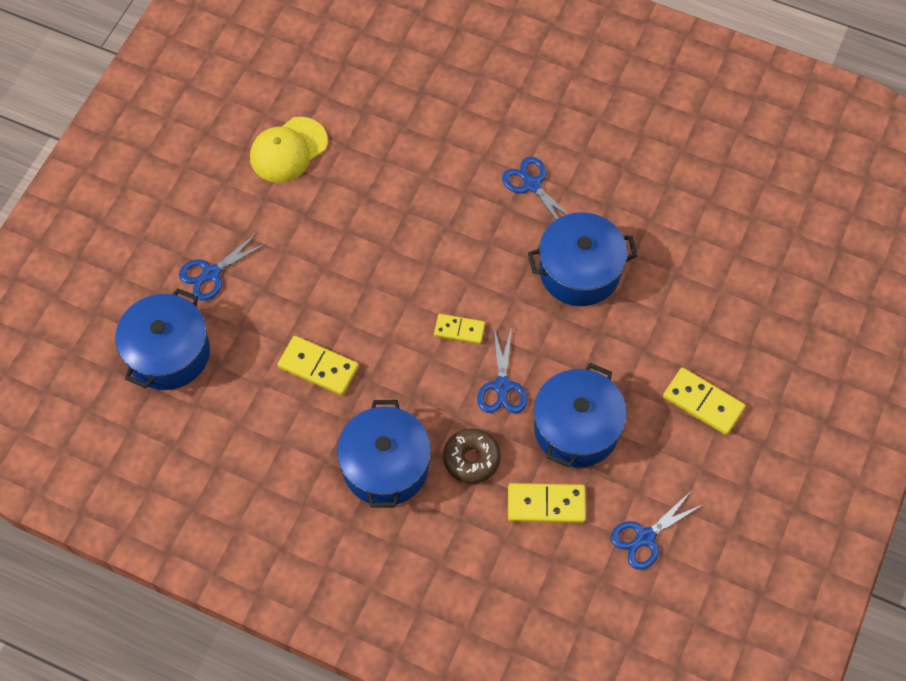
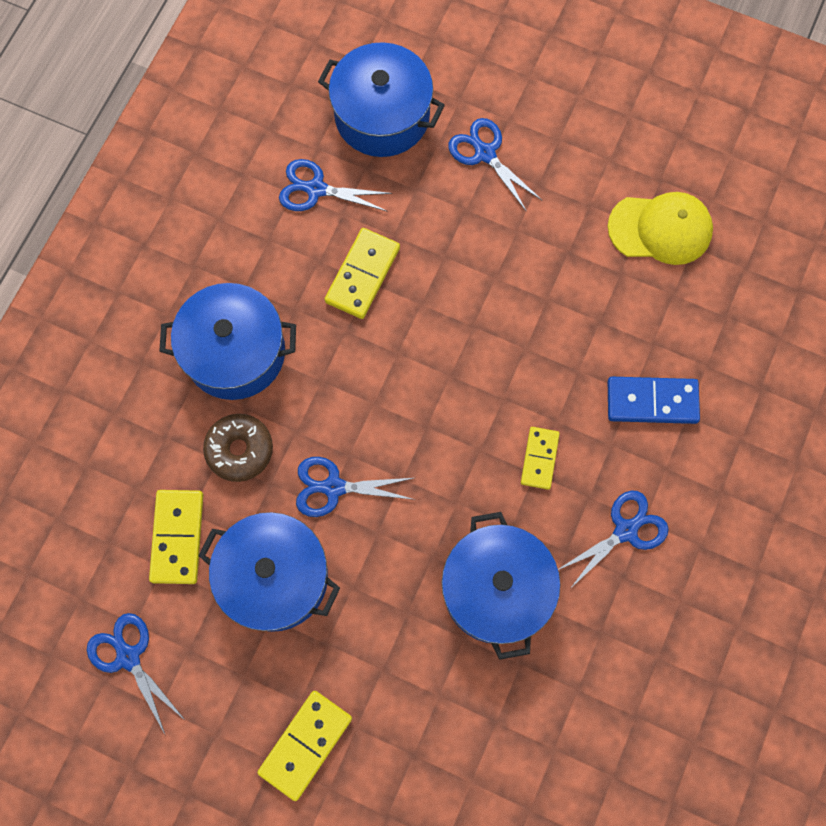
camera: 90 degrees right, 10 degrees up
(236, 405) = (316, 189): none -> blue scissors
(288, 150) = (660, 229): yellow cap -> yellow cap turned 135 degrees clockwise
(431, 163) = (652, 401): none -> blue domino
(459, 330) = (411, 436): yellow domino -> yellow domino (539, 458)

